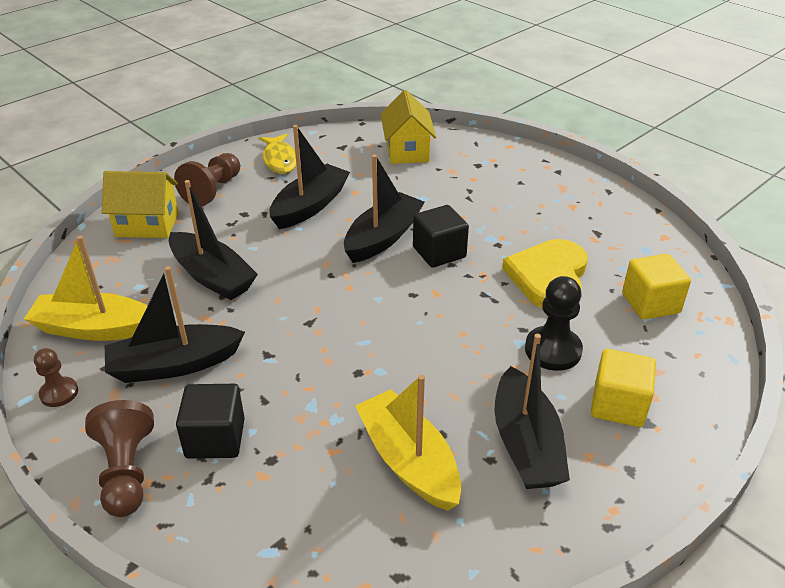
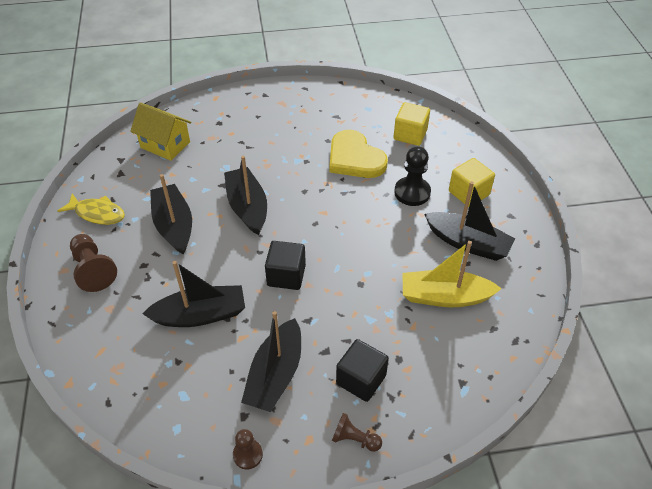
camera: 55 degrees left, 10 degrees up
(95, 329) = (195, 408): yellow boat -> none
(126, 472) = (354, 439): brown pawn -> brown pawn, size x0.61
(147, 225) = (95, 328): yellow house -> none
(439, 252) = (288, 190): black cube -> black cube (286, 275)

